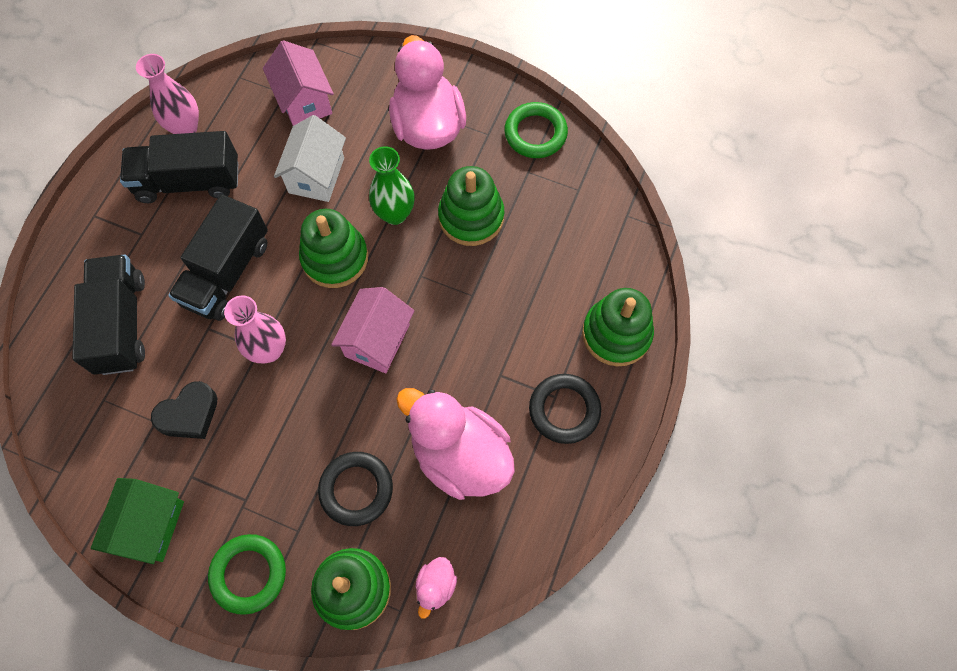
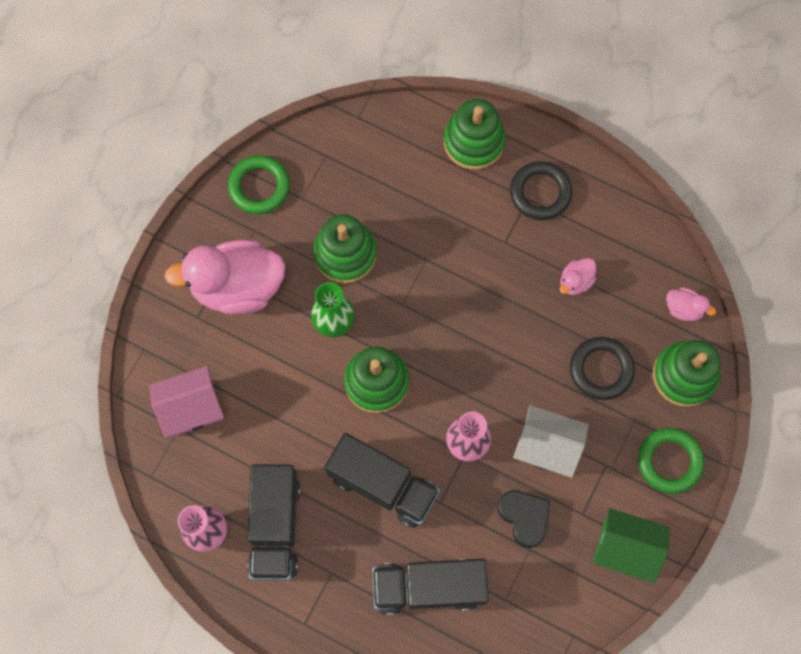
camera: 85 degrees left, 5 degrees up
(316, 175) = (282, 397): white house -> white house (546, 447)
(377, 340) = (464, 346): pink house -> none
(460, 455) = (575, 281): pink duck -> pink duck, size x0.43

